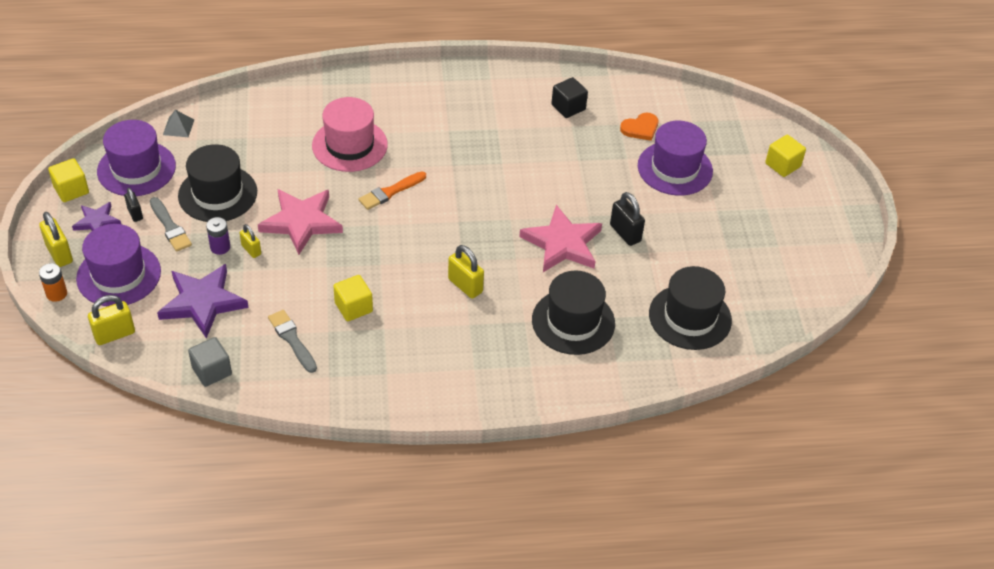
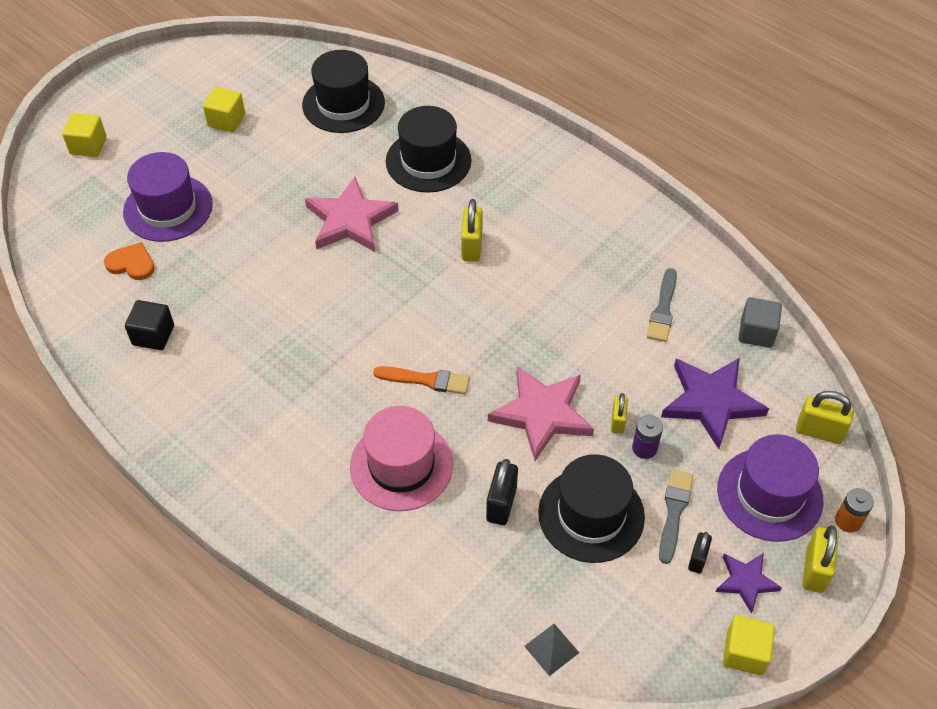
camera: 130 degrees left, 5 degrees up
(136, 169) = (649, 623): purple hat -> none
(353, 307) = (583, 297): yellow cube -> yellow cube (226, 120)
(625, 233) = (291, 191): black padlock -> black padlock (501, 504)

